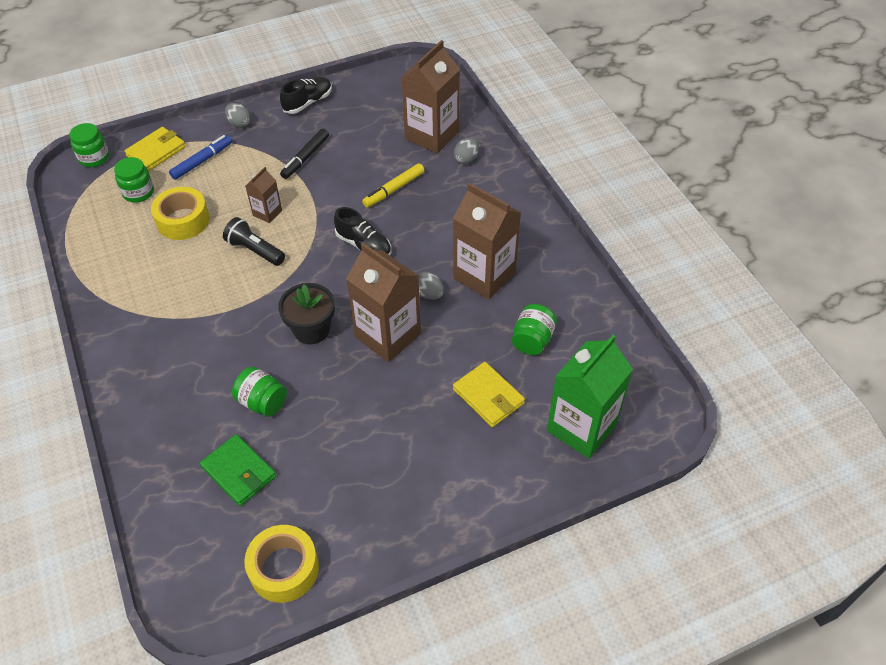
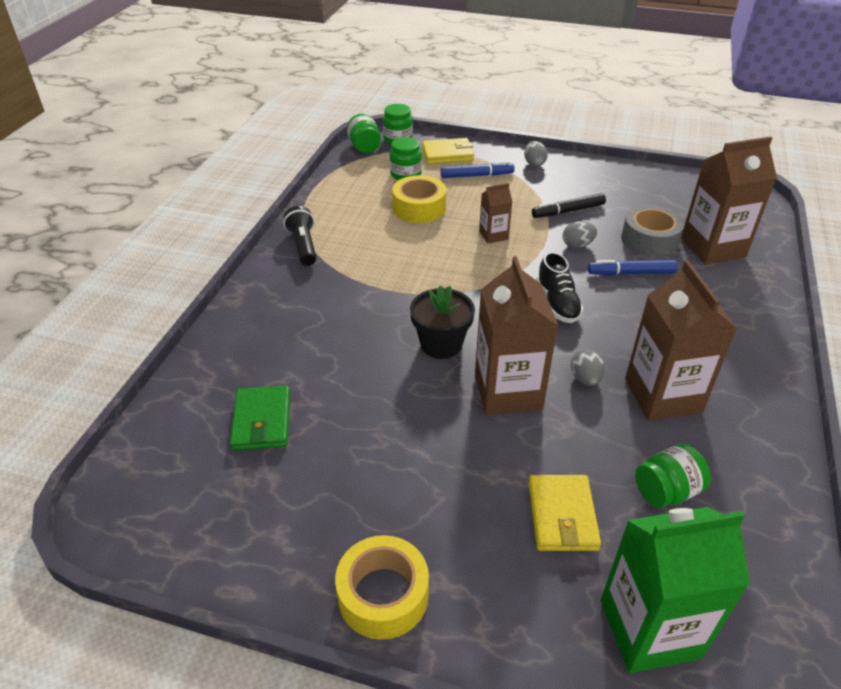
camera: 40 degrees right, 10 degrees down
(255, 250) = (455, 257): black flashlight -> black flashlight (303, 246)
(262, 402) = (340, 377): green jar -> green jar (364, 147)
(284, 568) = (208, 534): yellow tape -> yellow tape (383, 595)
(308, 102) = (609, 173): black shoe -> none
(385, 152) = (649, 240): none -> grey tape
(394, 189) = (631, 273): yellow marker -> blue marker
(466, 159) = (734, 283): grey egg -> grey egg (577, 245)

